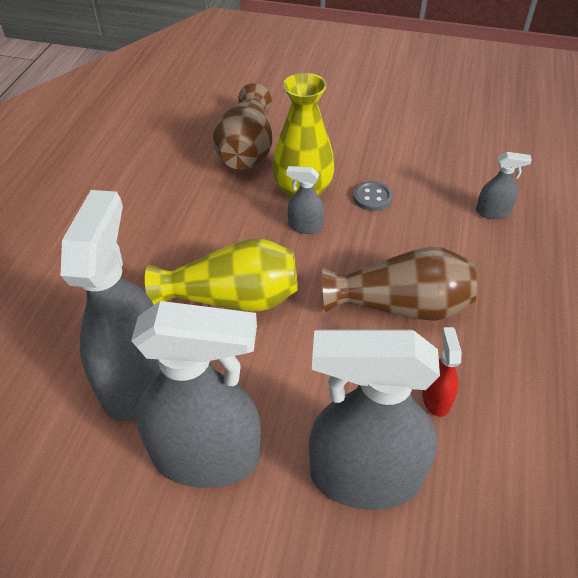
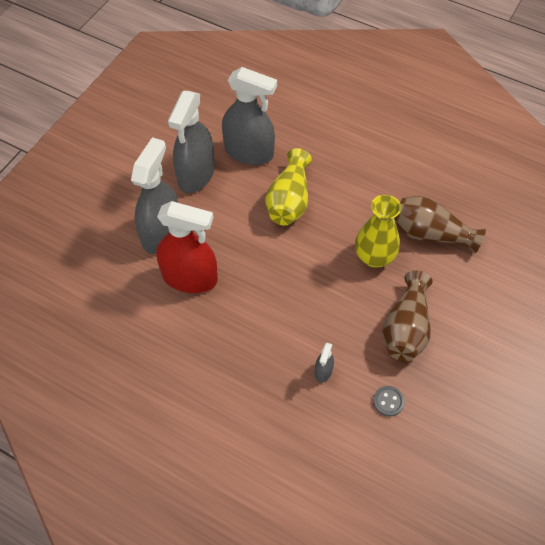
camera: 105 degrees right, 10 degrees up
(305, 226) = (339, 250): grey spray bottle -> none
(372, 197) = (358, 298): grey button -> grey button (388, 401)
(400, 306) = (257, 282): brown vase -> brown vase (406, 328)
(436, 398) = (190, 278): red spray bottle -> red spray bottle, size x2.33

